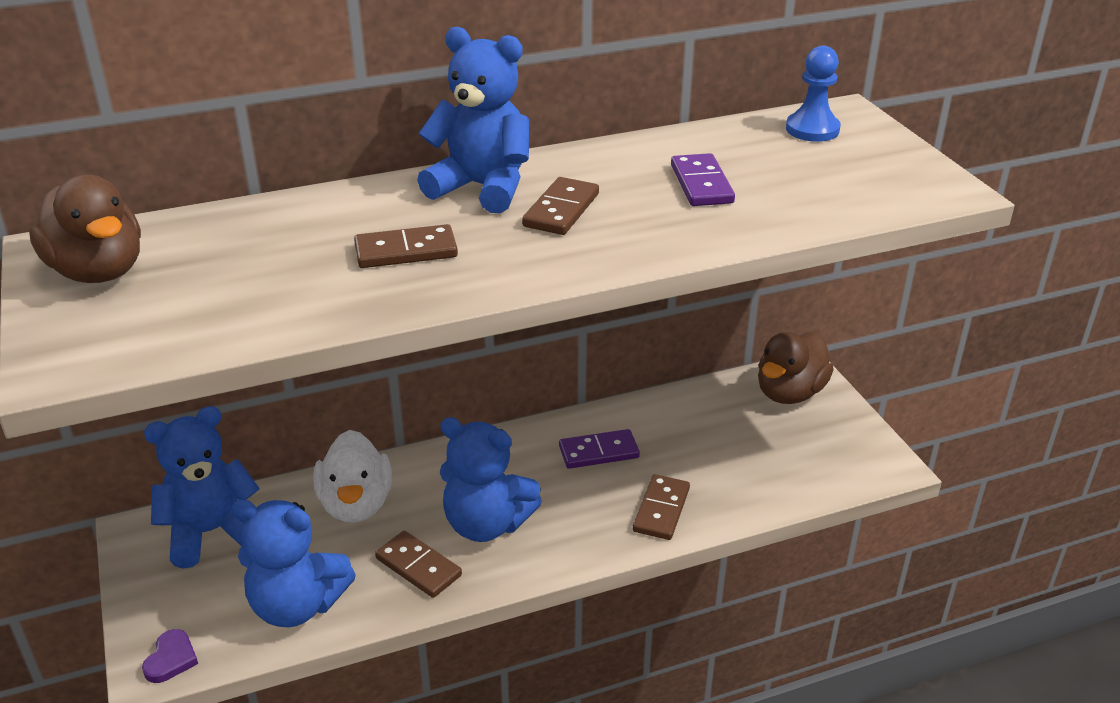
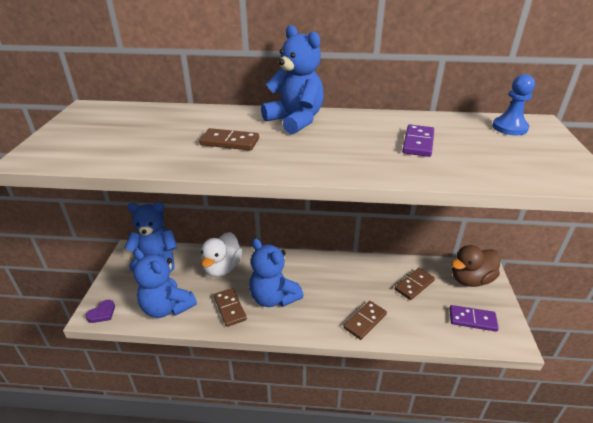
camera: 25 degrees right, 0 degrees up
(98, 271) = (92, 121): brown duck -> none
(561, 210) = (327, 140): brown domino -> brown domino (414, 285)
(599, 452) = (349, 279): purple domino -> purple domino (472, 320)

